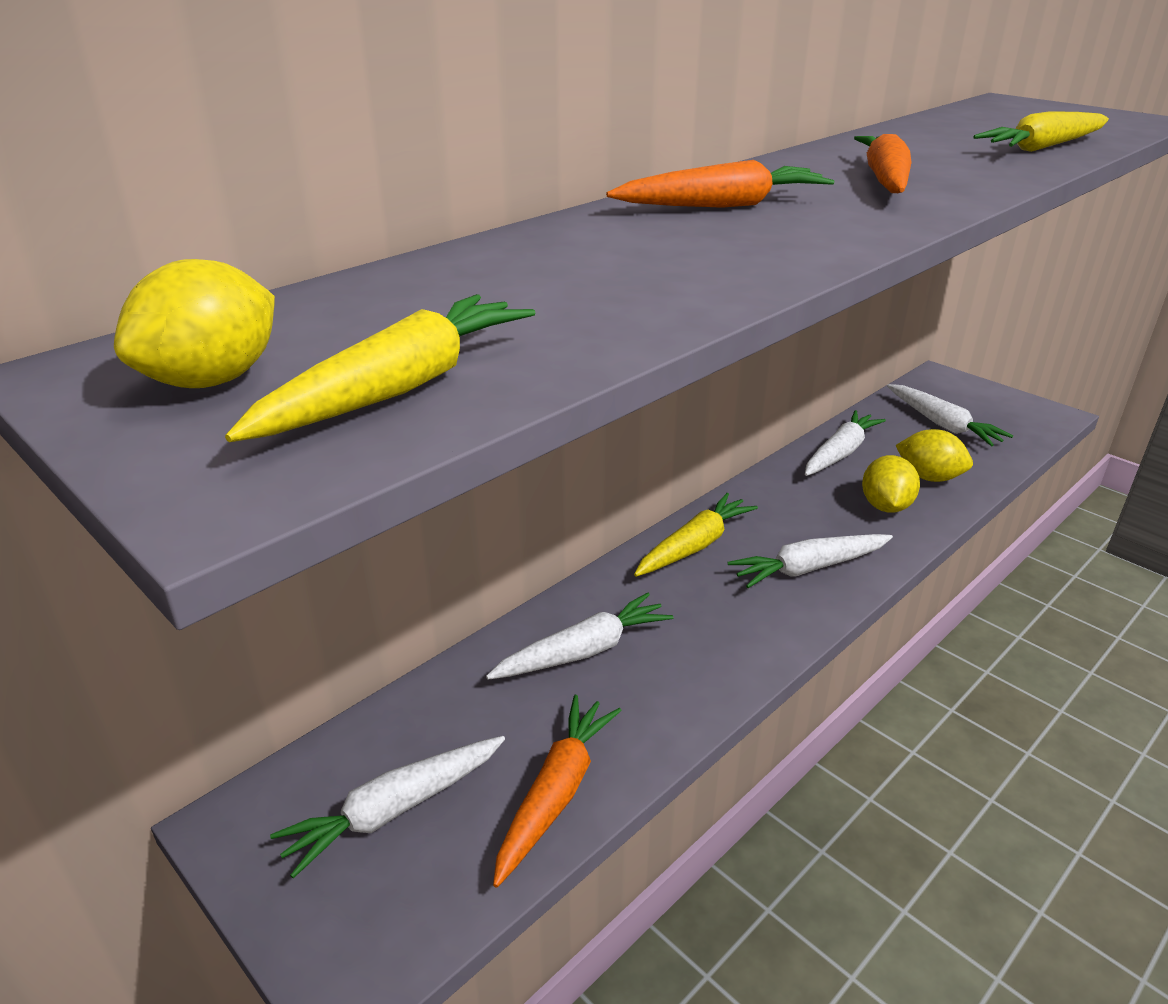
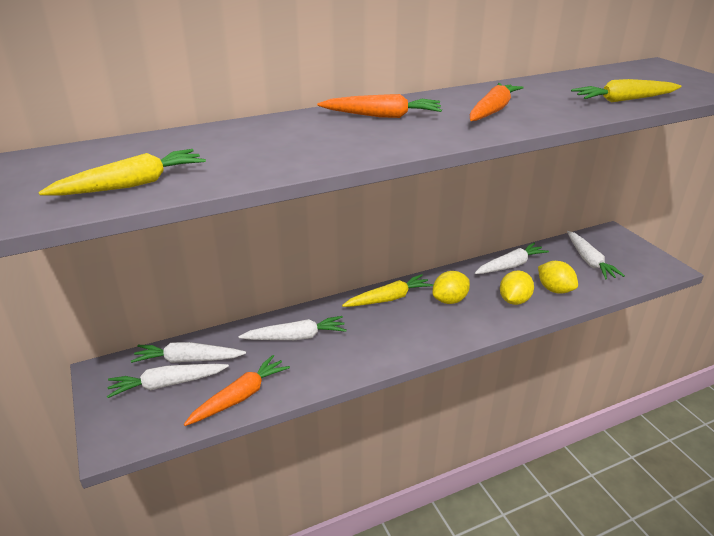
camera: 20 degrees right, 0 degrees up
(213, 380) = (71, 170): yellow lemon -> yellow lemon (450, 300)
(808, 568) = (443, 324): white carrot -> white carrot (188, 360)

